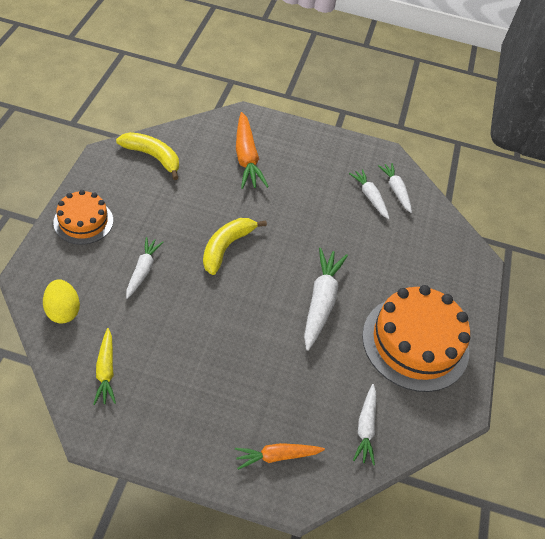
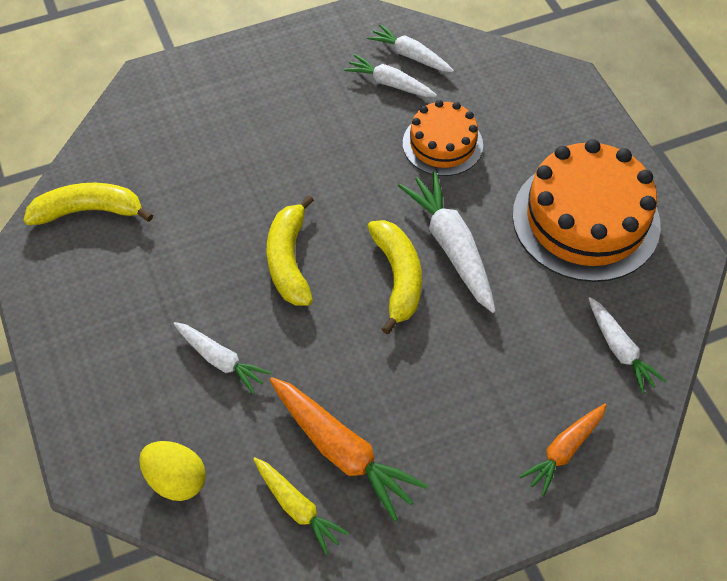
camera: 30 degrees left, 5 degrees up
(83, 221) = (86, 355): orange cake -> orange cake (442, 144)
(143, 270) = (220, 360): white carrot -> white carrot turned 150 degrees clockwise
(246, 158) = (205, 132): orange carrot -> orange carrot (342, 451)
(275, 296) = (398, 278): none -> yellow banana

